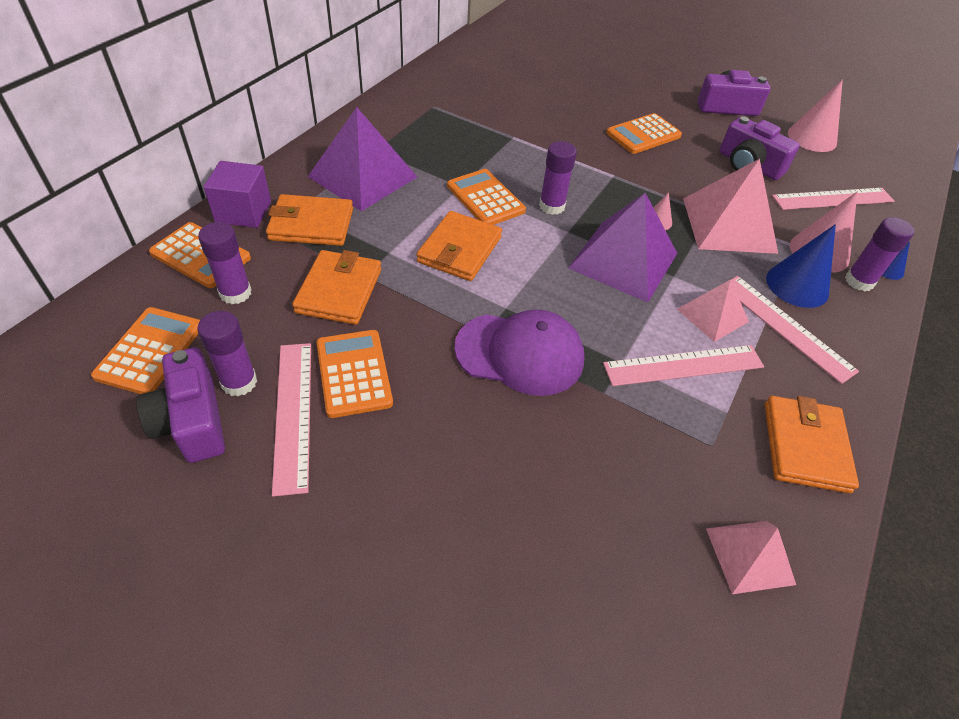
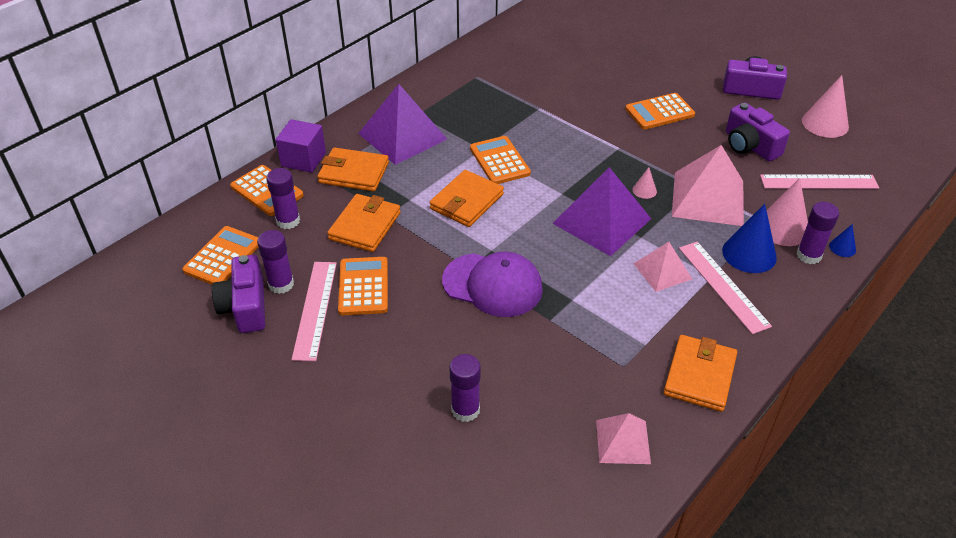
camera: 15 degrees right, 5 degrees down
(552, 206) = (554, 171): purple glue stick -> purple glue stick (465, 410)
(683, 365) = (622, 307): pink ruler -> none

